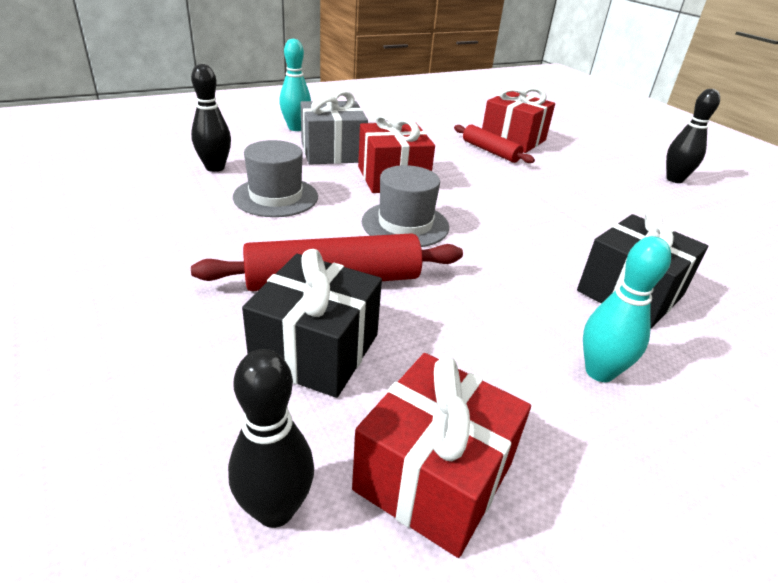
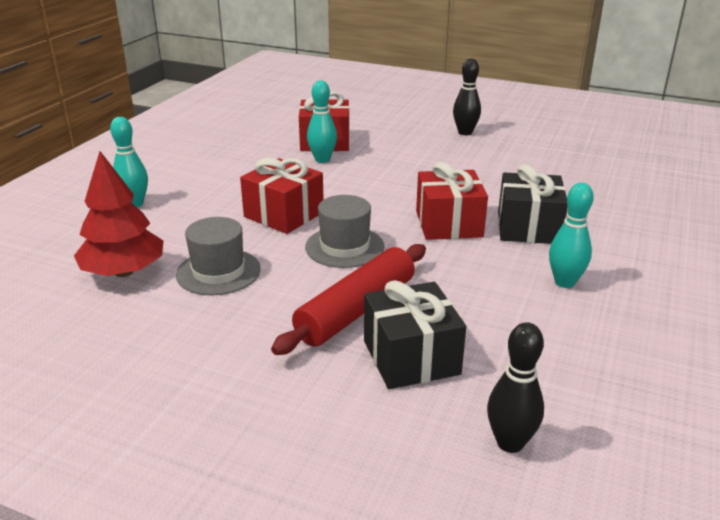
camera: 35 degrees left, 5 degrees down
(215, 168) = (124, 272): black bowling pin -> red tree
(332, 152) = (203, 213): grey gift -> none
(434, 476) = (557, 380): red gift -> red gift (449, 224)
(490, 151) = (322, 160): red rolling pin -> turquoise bowling pin

